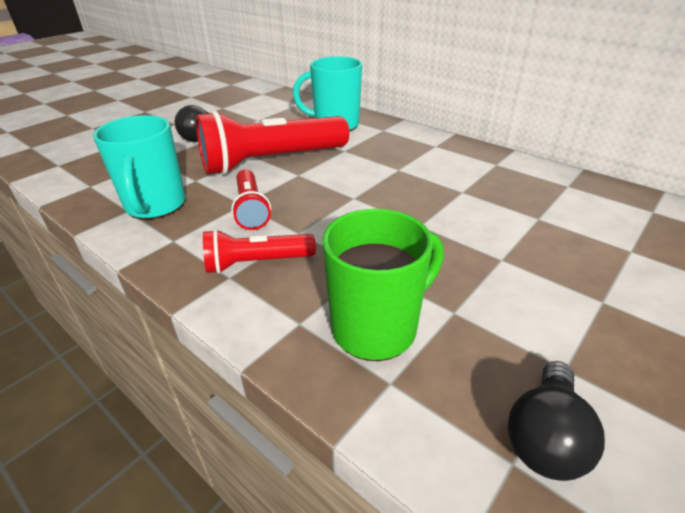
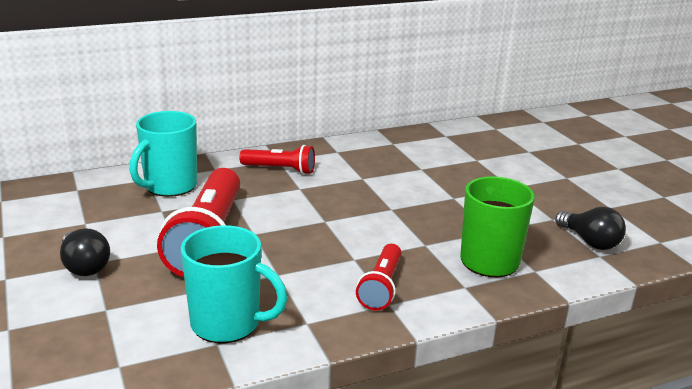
camera: 65 degrees left, 10 degrees down
(251, 209) = (293, 271): red flashlight -> red flashlight (280, 169)

